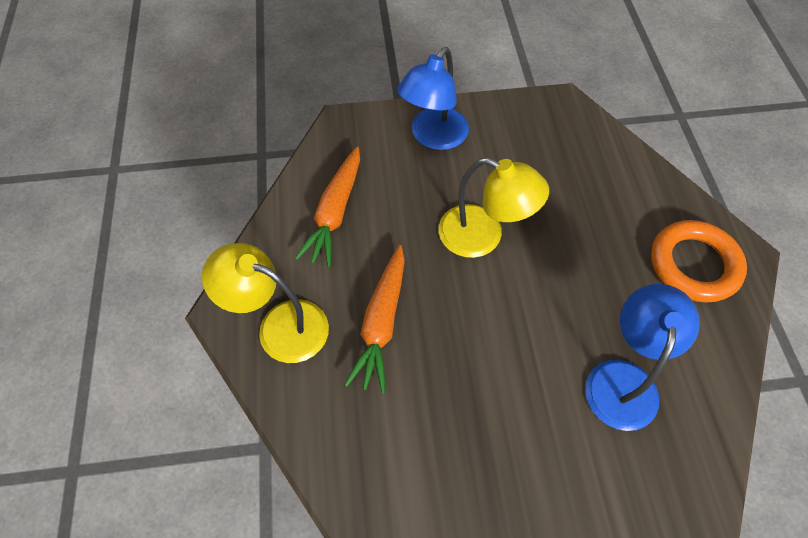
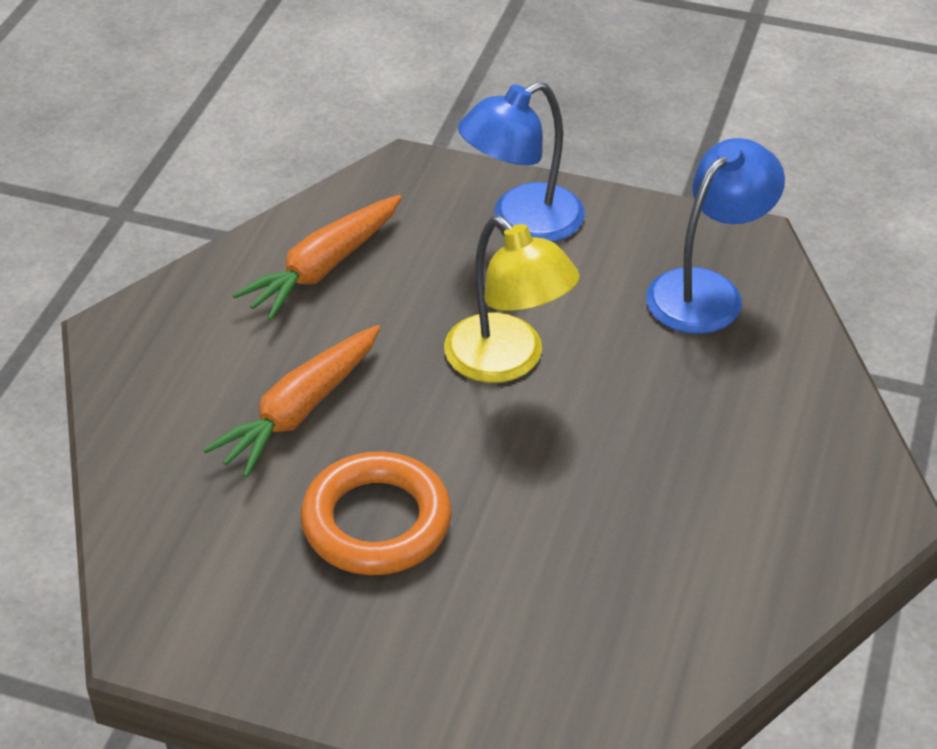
camera: 25 degrees right, 15 degrees down
(280, 325) = (169, 368): yellow lamp -> none
(623, 379) = (584, 590): blue lamp -> blue lamp (707, 290)
(694, 265) = (796, 499): orange ring -> orange ring (376, 522)

